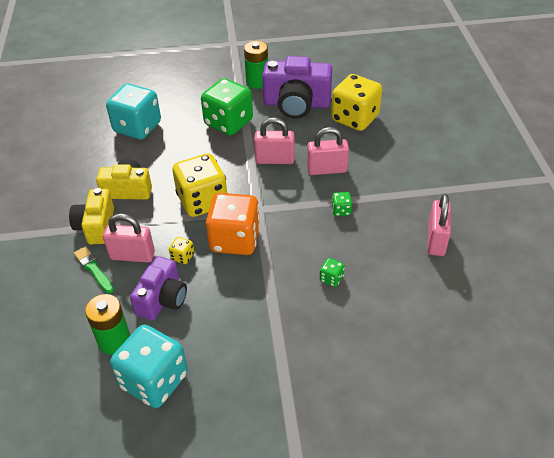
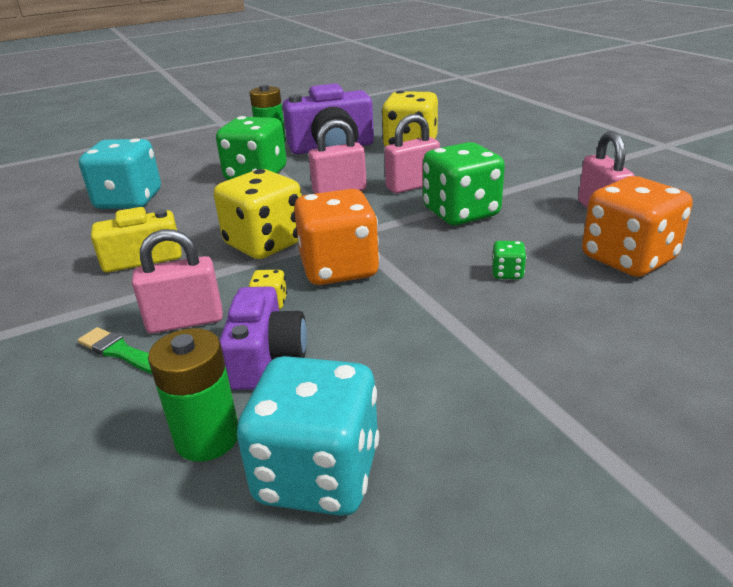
camera: 20 degrees left, 15 degrees down
(96, 226) = (106, 304): yellow camera -> none
(341, 210) = (461, 213): green dice -> green dice, size x2.44
(416, 292) = (628, 259): none -> orange dice

